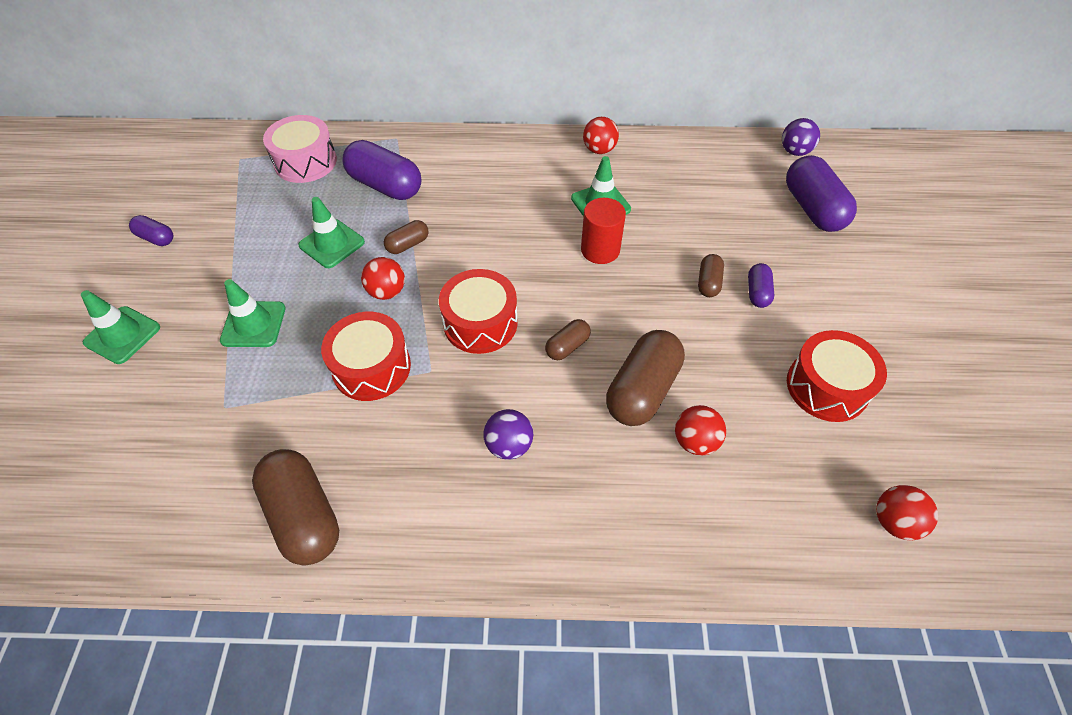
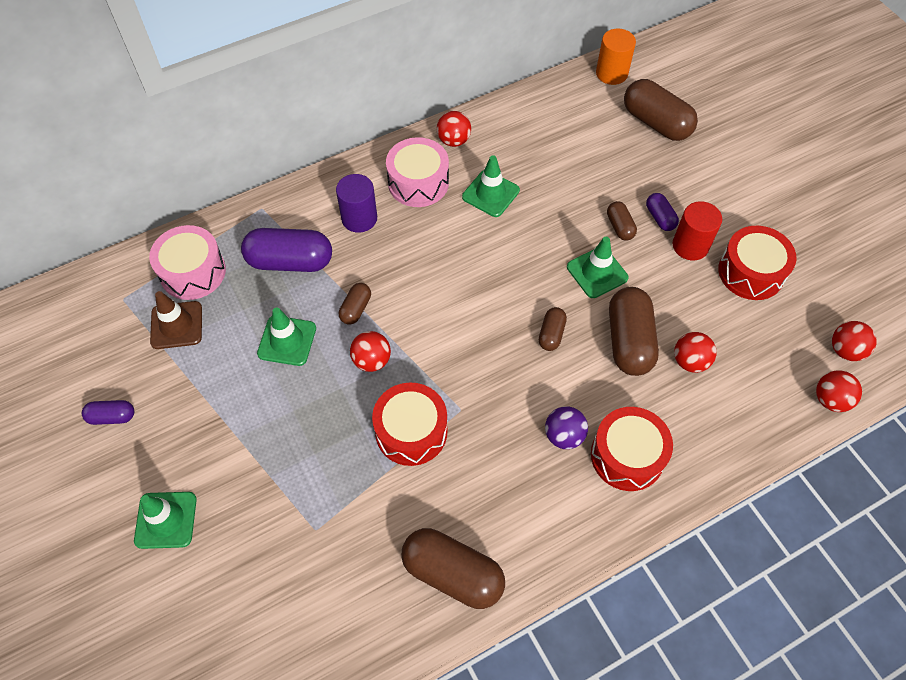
camera: 30 degrees left, 5 degrees up
(253, 324) = (279, 448): green traffic cone -> green traffic cone (597, 272)
(260, 194) = (176, 325): none -> brown traffic cone
(468, 177) = (359, 218): none -> purple cylinder
(480, 323) = (470, 349): red drum -> red drum (627, 456)
(541, 170) = (418, 182): none -> pink drum
(600, 250) = (519, 237): red cylinder -> red cylinder (690, 245)
(794, 151) = (611, 73): purple ball -> orange cylinder
(812, 209) = (656, 123): purple capsule -> brown capsule
(839, 566) = (830, 400): none -> red ball

